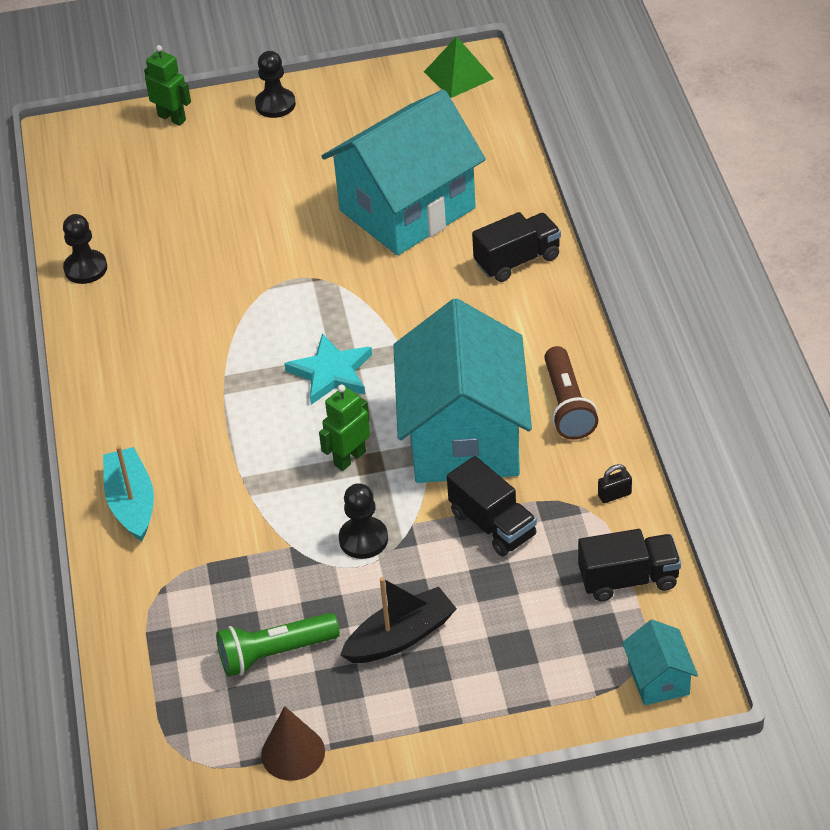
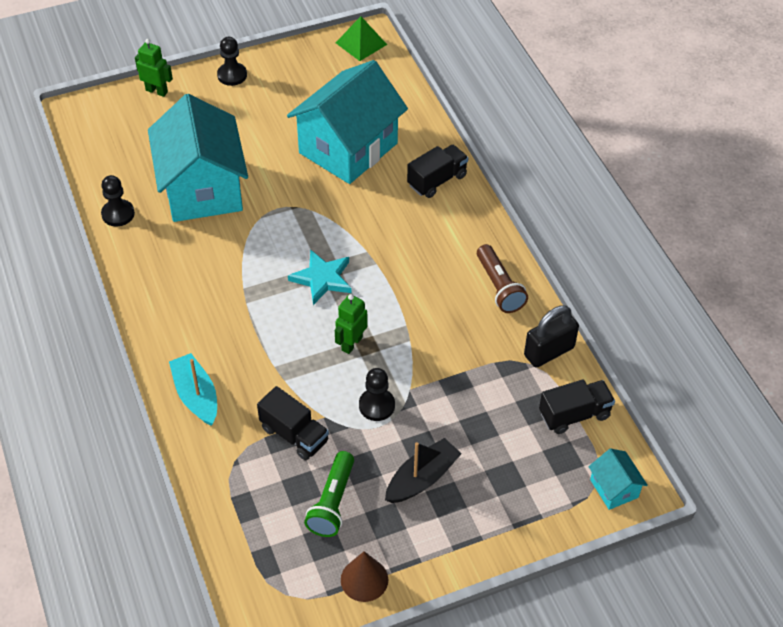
camera: 15 degrees left, 5 degrees up
(275, 653) = (332, 502): green flashlight -> green flashlight turned 45 degrees counterclockwise
(464, 437) = (431, 319): turquoise house -> turquoise house (202, 189)
(492, 524) = (468, 384): black truck -> black truck (294, 435)
(614, 495) = (549, 351): black padlock -> black padlock, size x2.18

